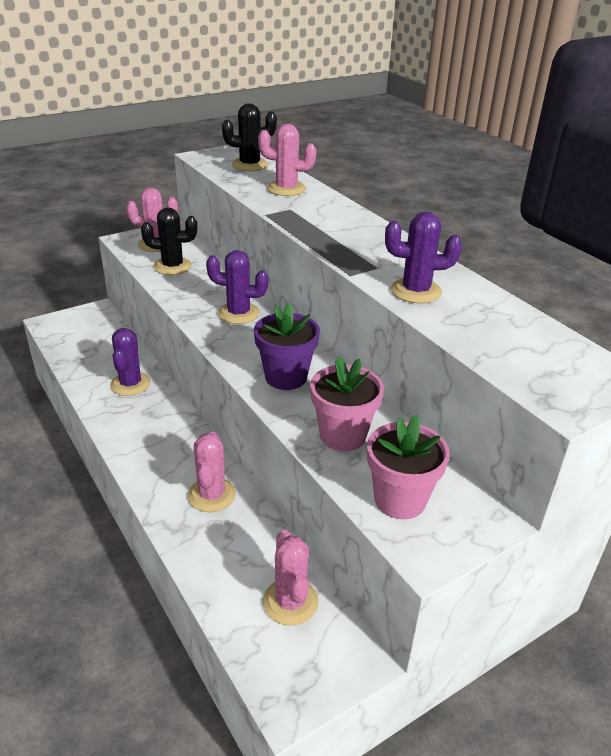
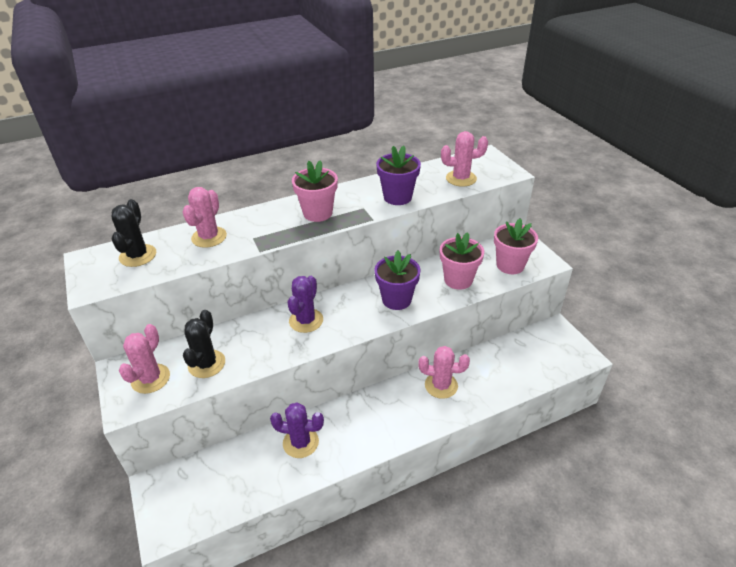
camera: 80 degrees left, 5 degrees up
(290, 602) = (524, 351): pink cactus -> pink cactus (461, 178)
(352, 239) = (317, 213): none -> pink flower pot
(416, 291) = (397, 197): purple cactus -> purple flower pot

